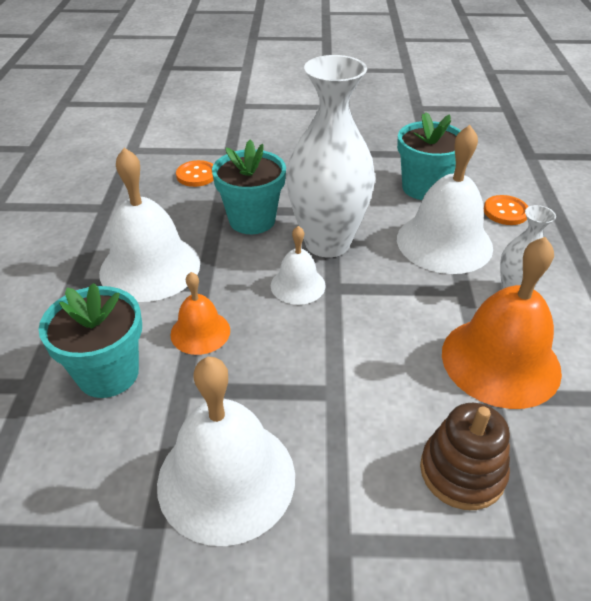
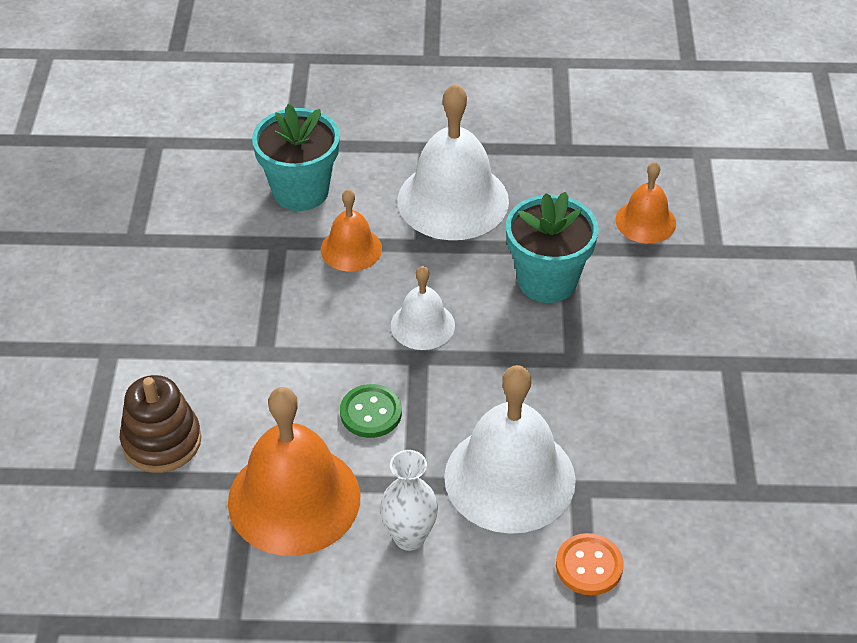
camera: 90 degrees right, 5 degrees up
(196, 175) = (645, 221): orange button -> orange bell
(226, 478) = (179, 278): white bell -> none
(327, 243) = (503, 354): white vase -> none
(397, 315) = (371, 413): none -> green button
(423, 188) = (643, 471): turquoise flower pot -> none

